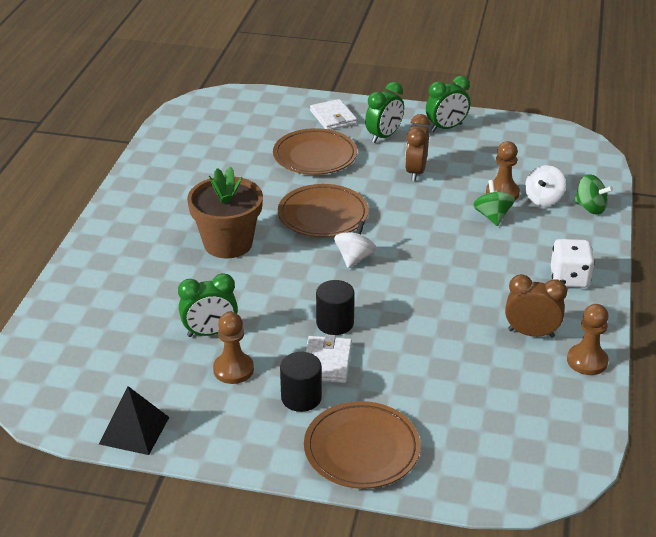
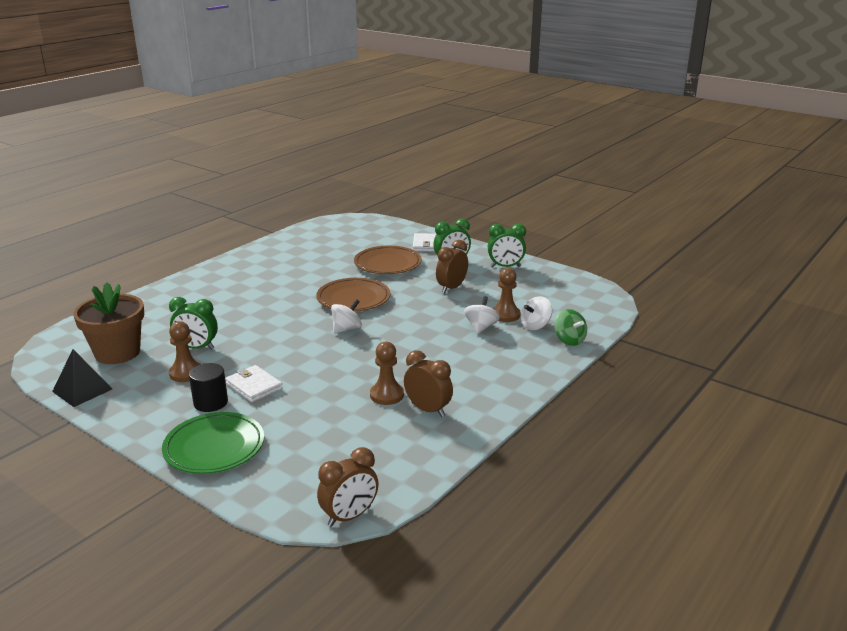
camera: 25 degrees right, 10 degrees down
(228, 243) = (269, 300): brown flower pot -> brown flower pot (117, 353)
(327, 362) = (254, 386): white wallet -> white wallet turned 75 degrees counterclockwise
(335, 323) = (287, 364): black cylinder -> none
(361, 449) = (214, 447): brown plate -> green plate
(492, 216) = (481, 327): green spinning top -> white spinning top
(569, 278) = (500, 382): white dice -> none
(569, 476) = (349, 516): none -> brown clock
(587, 361) = (453, 441): brown pawn -> brown pawn (387, 395)

